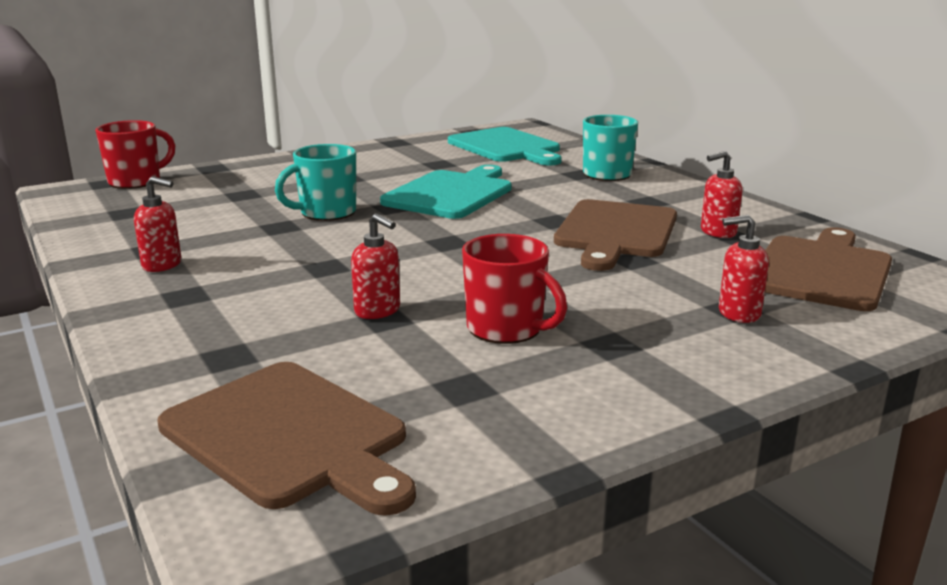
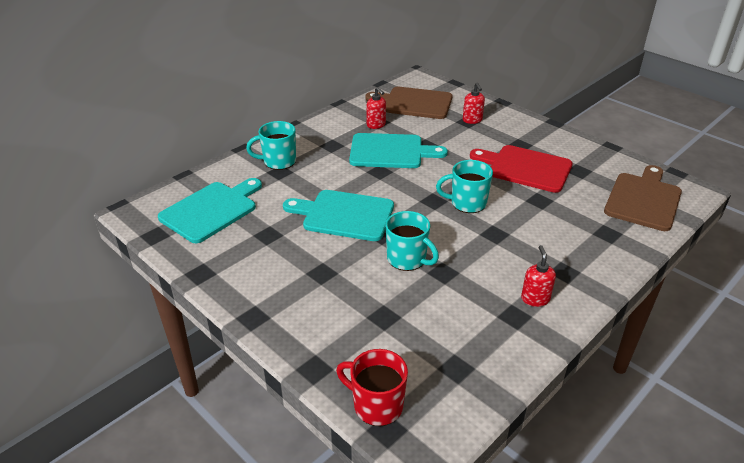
camera: 105 degrees left, 15 degrees up
(378, 311) = (534, 204): red soap dispenser -> none
(422, 261) = (467, 203): none -> turquoise mug
(506, 329) = (525, 168): red mug -> red cutting board
(615, 232) = (390, 151): brown cutting board -> turquoise cutting board

